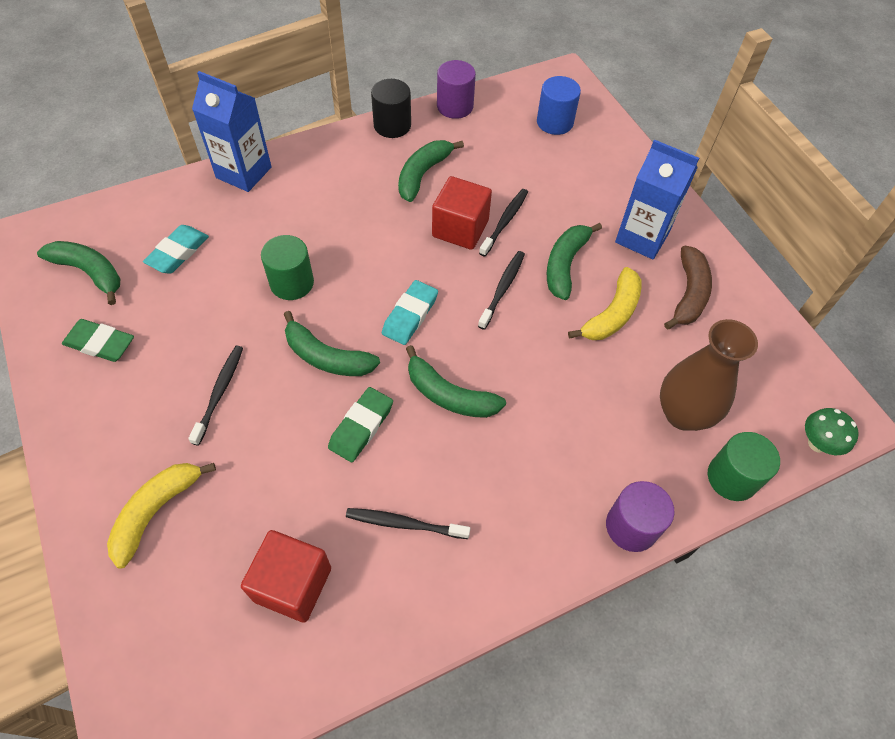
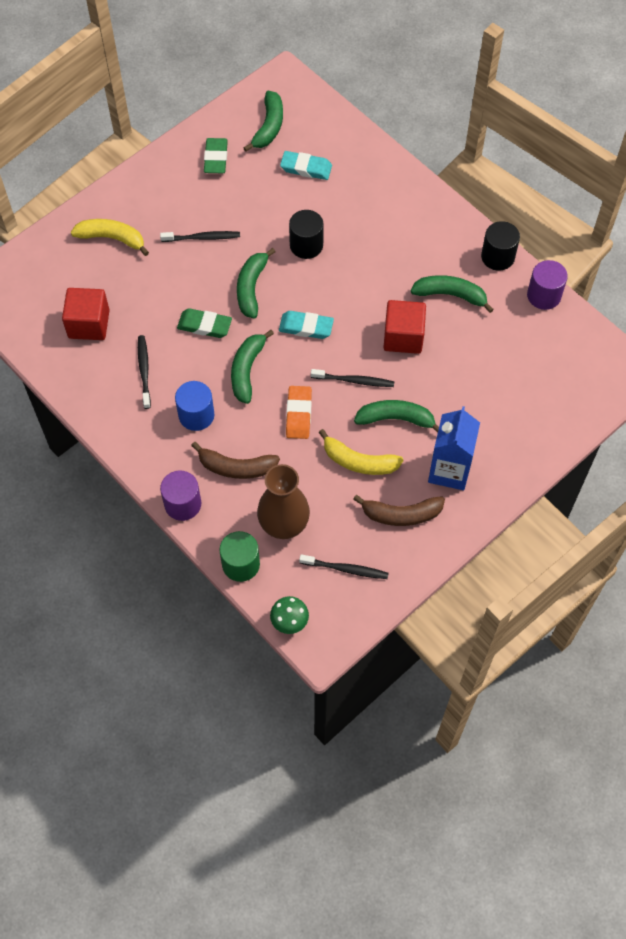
camera: 75 degrees right, 5 degrees up
(244, 172) = (399, 176): blue carton -> none
(292, 283) = (306, 245): green cylinder -> black cylinder
(505, 221) = (424, 366): black toothbrush -> black toothbrush (346, 569)
(531, 356) = (299, 414): none -> orange eraser
(554, 122) = (561, 377): blue cylinder -> blue cylinder (196, 415)
(590, 446) = (236, 467): none -> brown banana

